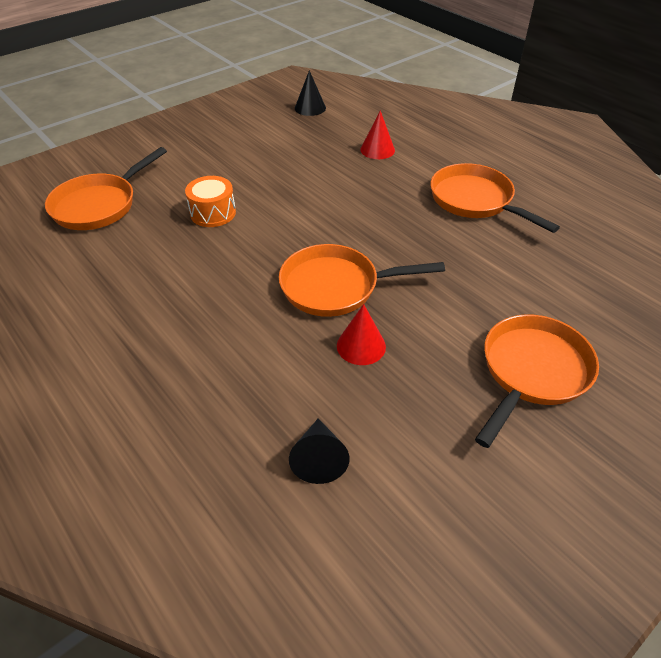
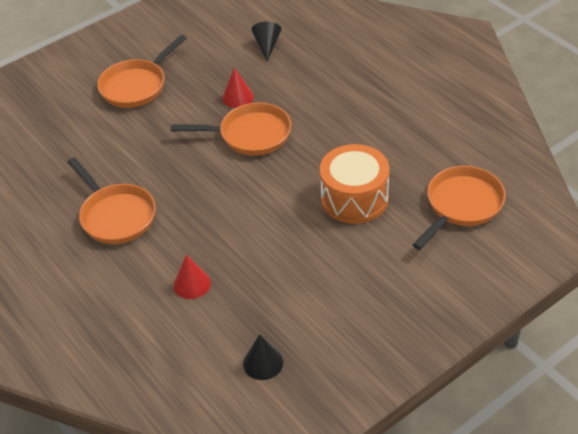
camera: 175 degrees left, 0 degrees up
(213, 213) = (354, 198): orange drum -> orange drum, size x1.66

